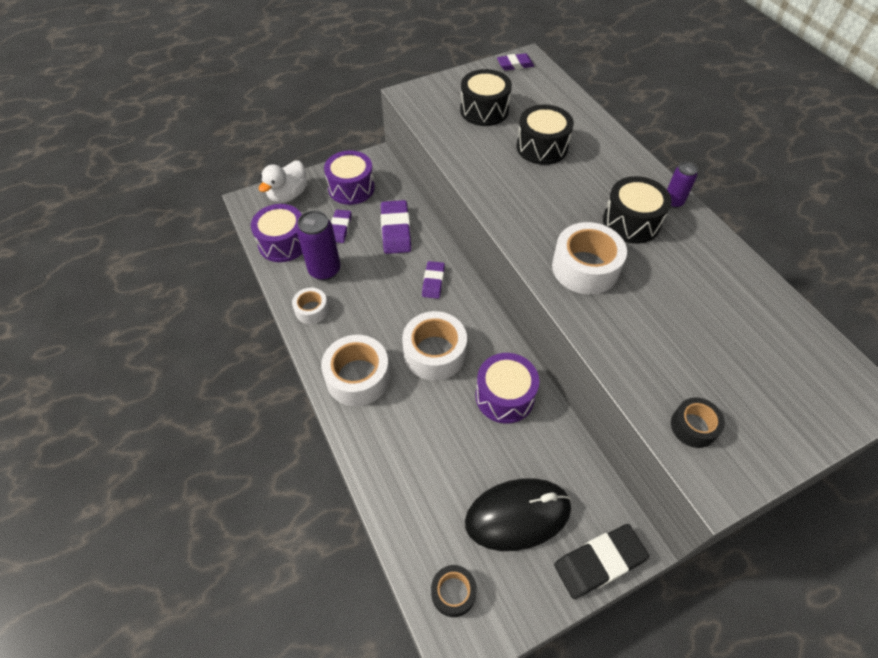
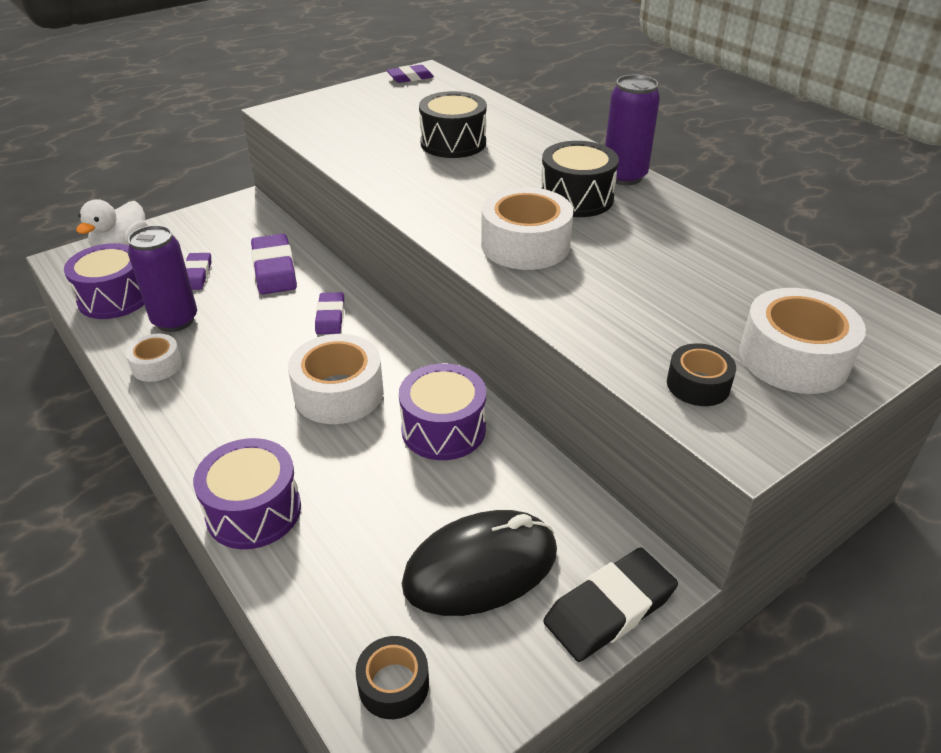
camera: 10 degrees left, 15 degrees down
(351, 188) = (210, 233): purple drum -> purple drum (254, 511)
(358, 377) = (228, 433): white tape -> white tape (793, 358)
(484, 110) = (376, 117): black drum -> none
(673, 202) = (624, 176): purple can -> purple can, size x1.71

